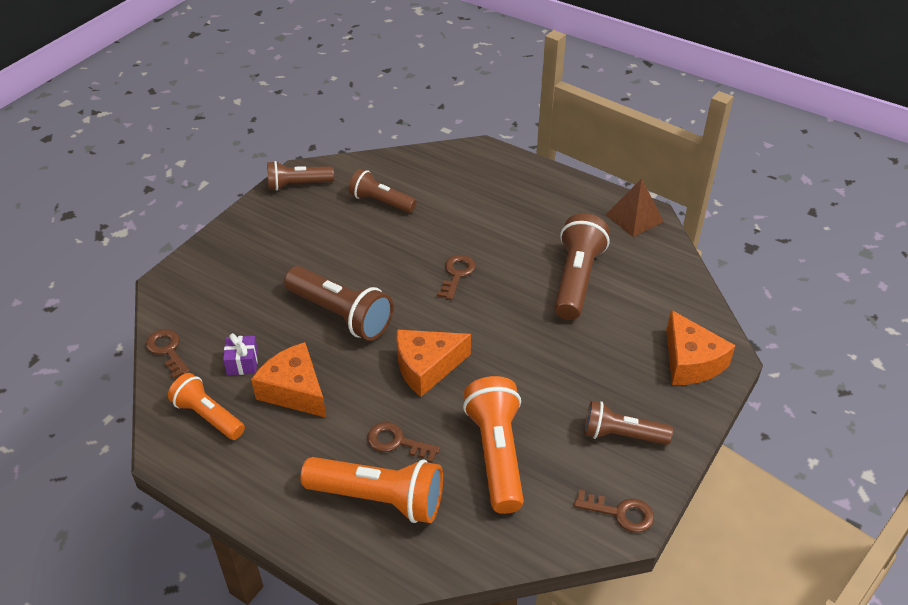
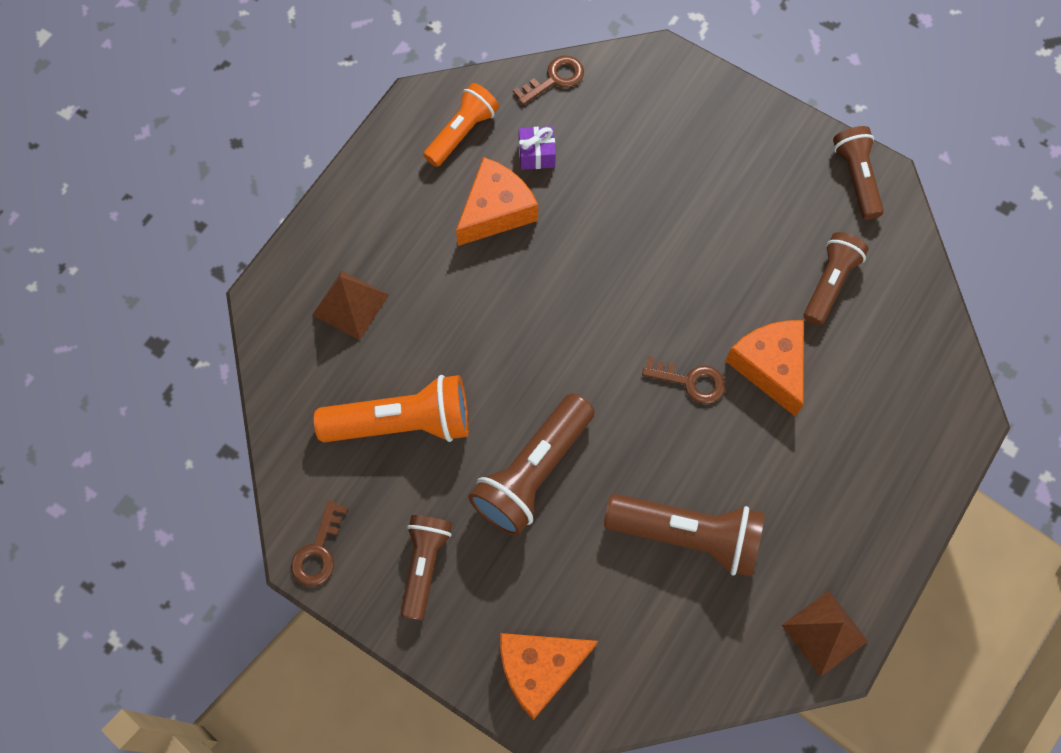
camera: 90 degrees right, 25 degrees up
(341, 315) = (613, 249): brown flashlight -> brown flashlight (532, 473)
(379, 499) = (350, 304): orange flashlight -> brown pyramid
(397, 442) = (422, 319): brown key -> none
(426, 367) = (530, 347): orange cheese -> orange cheese (770, 366)

